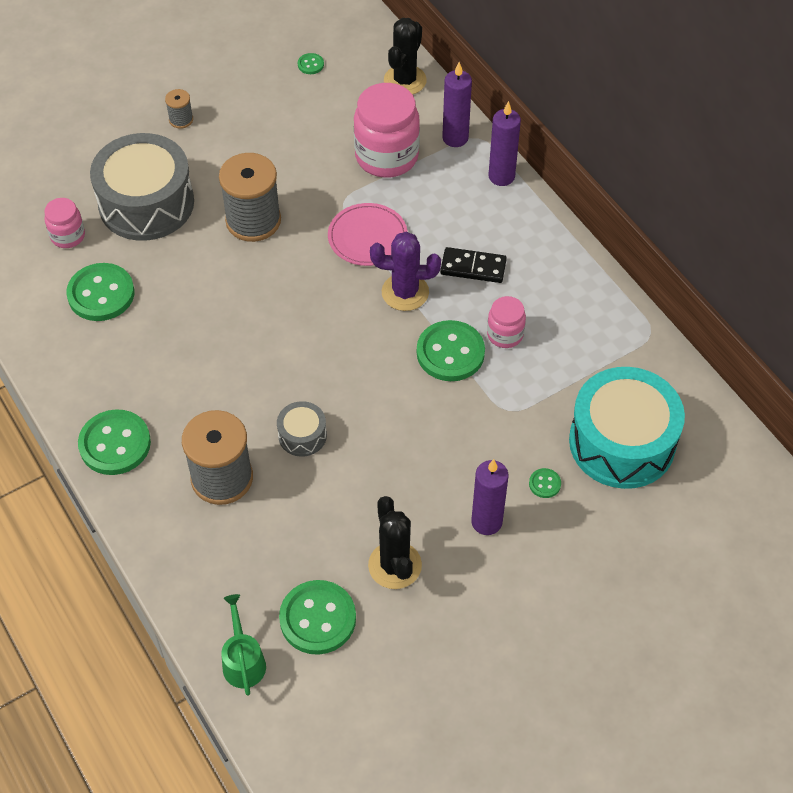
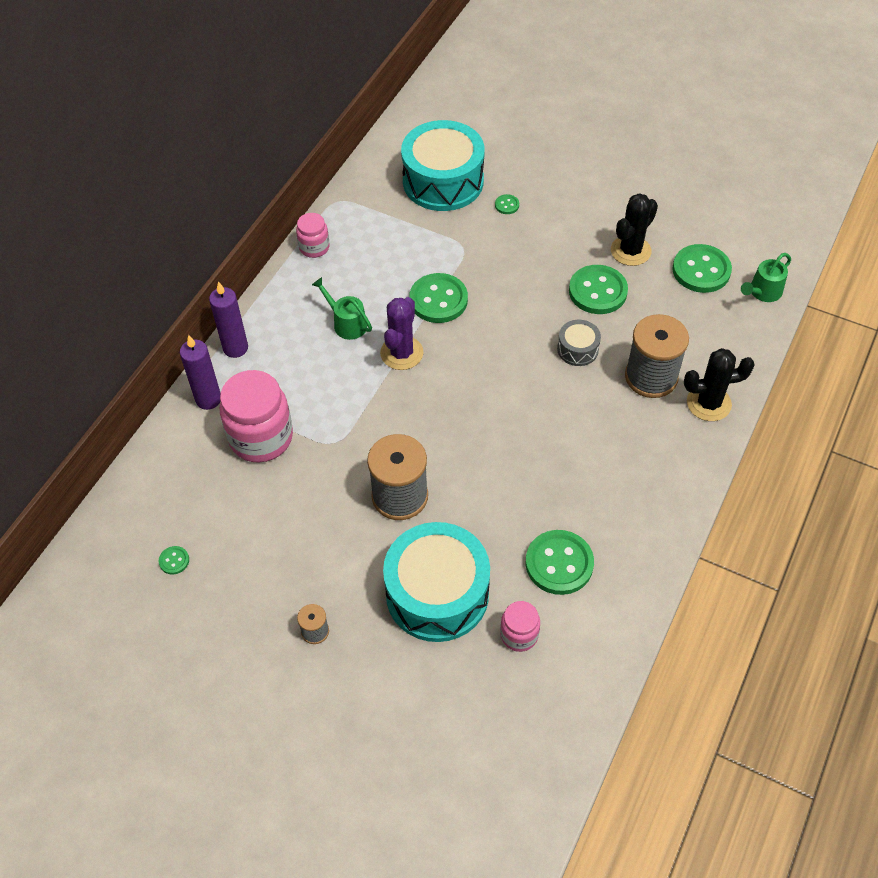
camera: 120 degrees left, 0 degrees up
(115, 444) = (682, 460): green button -> green button (597, 291)
(146, 203) = (437, 594): grey drum -> turquoise drum
(367, 237) = (362, 405): pink plate -> none
(405, 80) = (154, 471): black cactus -> black cactus (708, 403)
(405, 292) = (401, 353): purple cactus -> purple cactus turned 45 degrees clockwise
(473, 267) = (346, 323): black domino -> green watering can
(486, 522) = (559, 221): purple candle -> none
(505, 334) = (398, 277): pink jar -> pink jar (314, 247)

